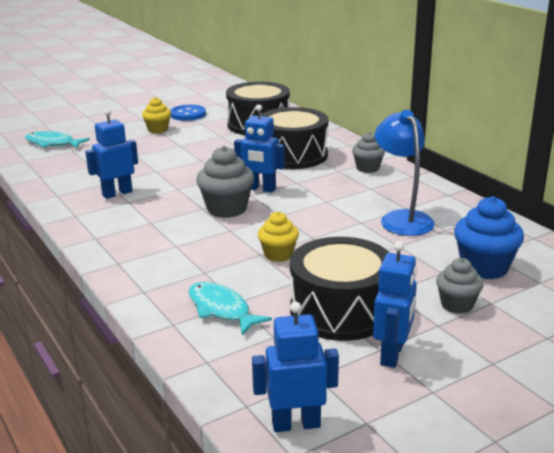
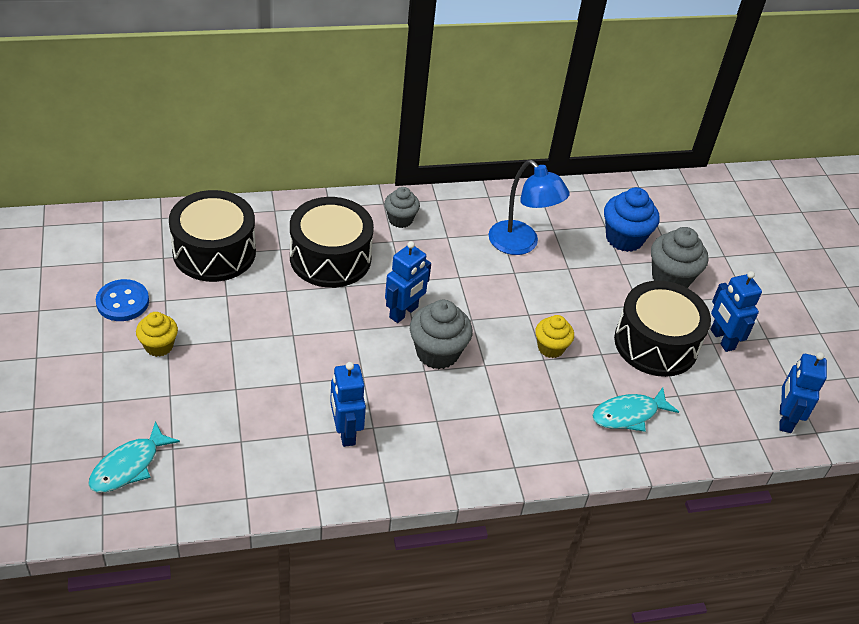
camera: 75 degrees left, 20 degrees up
(392, 355) = (722, 339): blue robot -> blue robot turned 150 degrees counterclockwise
(402, 218) = (520, 244): blue lamp -> blue lamp turned 135 degrees counterclockwise
(457, 305) = (671, 278): grey cupcake -> grey cupcake, size x1.57

